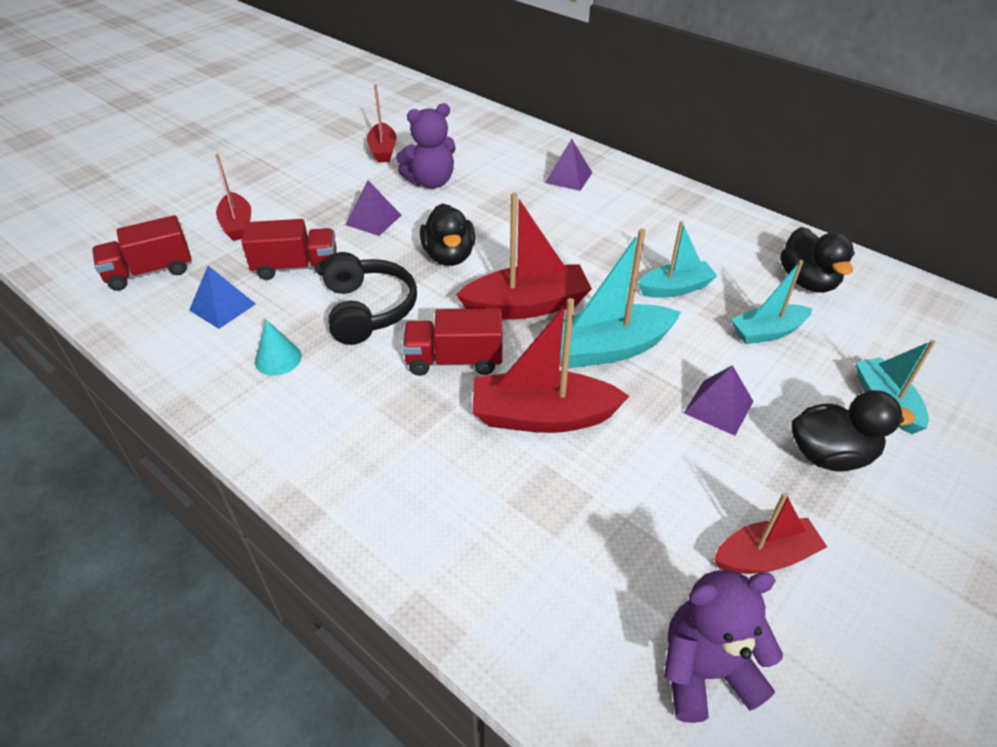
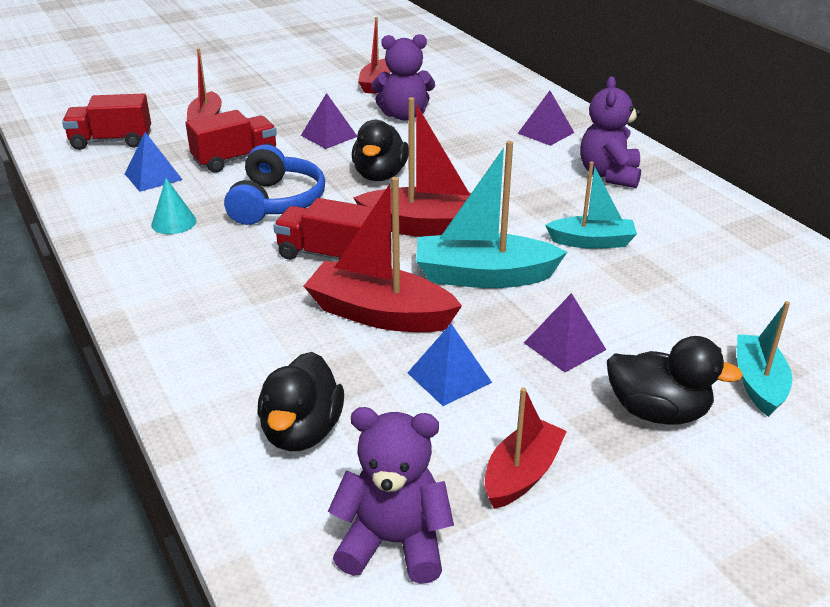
camera: 20 degrees right, 10 degrees down
(296, 267) = (235, 159): red truck -> red truck turned 45 degrees counterclockwise
(367, 310) = (276, 202): black headphones -> blue headphones
(644, 470) = (449, 377): none -> blue pyramid
(647, 213) = (609, 175): none -> purple teddy bear
(765, 556) = (522, 474): red boat -> red boat turned 60 degrees counterclockwise
(767, 332) = (666, 297): turquoise boat -> none
(807, 282) = (747, 264): black duck -> black duck (302, 431)

